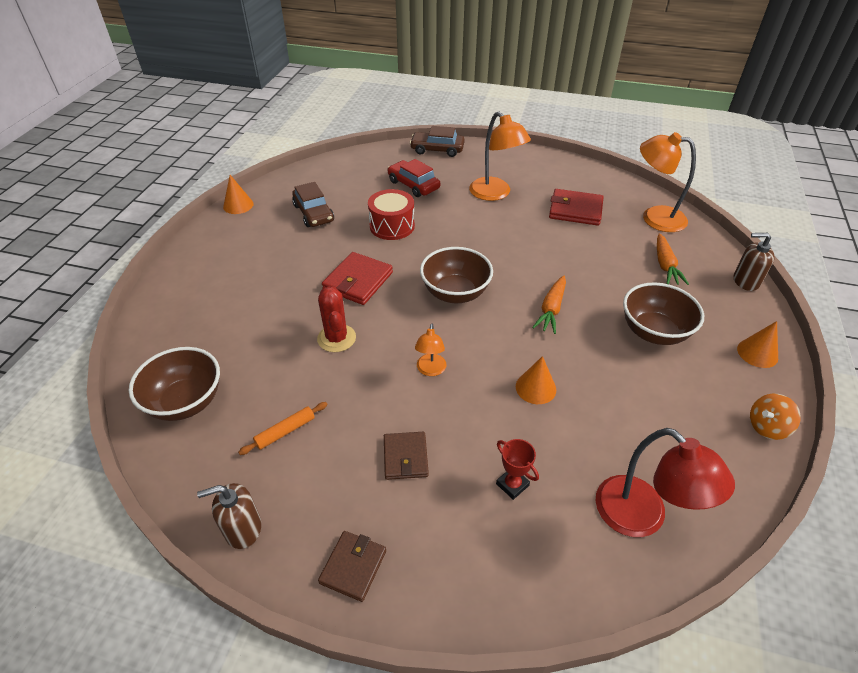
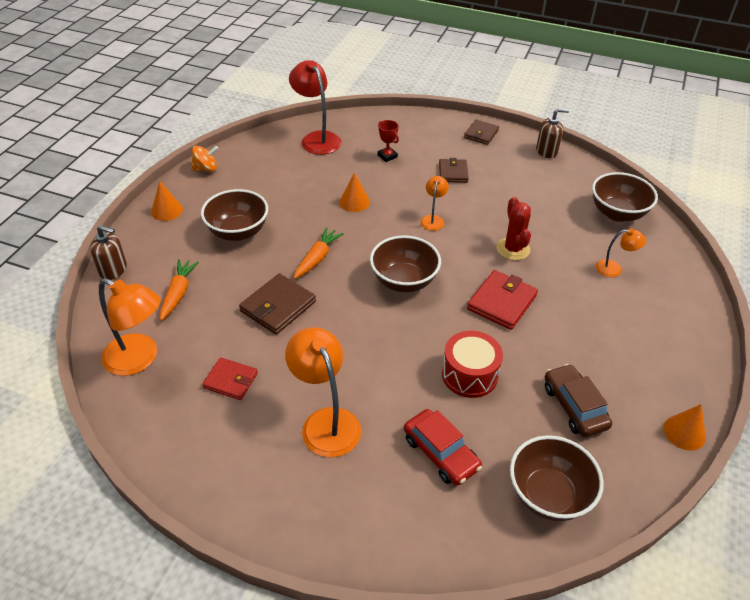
camera: 175 degrees left, 0 degrees up
(228, 324) = (614, 269): none -> orange lamp
(285, 431) = (536, 191): orange rolling pin -> none
(345, 172) = (548, 495): none -> brown bowl
(437, 149) = (396, 547): brown car -> none
(567, 261) = (278, 306): none -> brown wallet
(575, 210) = (230, 380): red wallet -> red wallet, size x0.66

